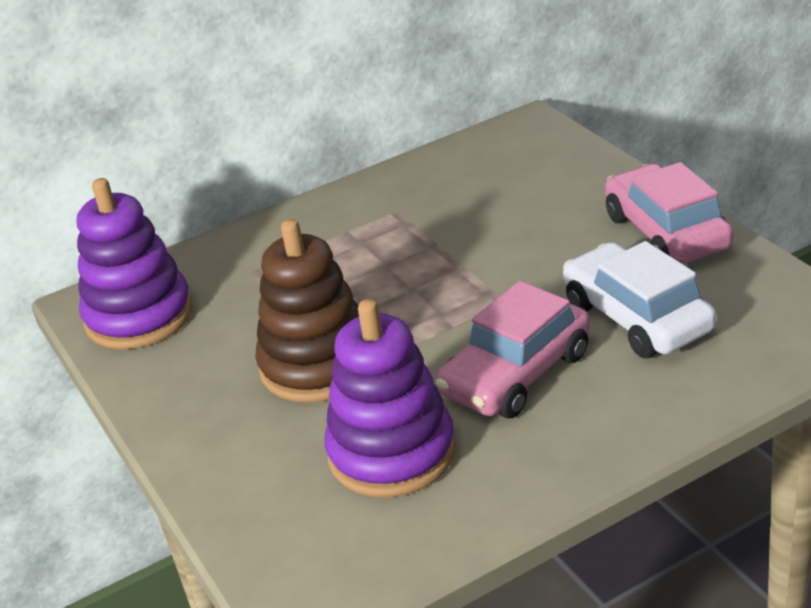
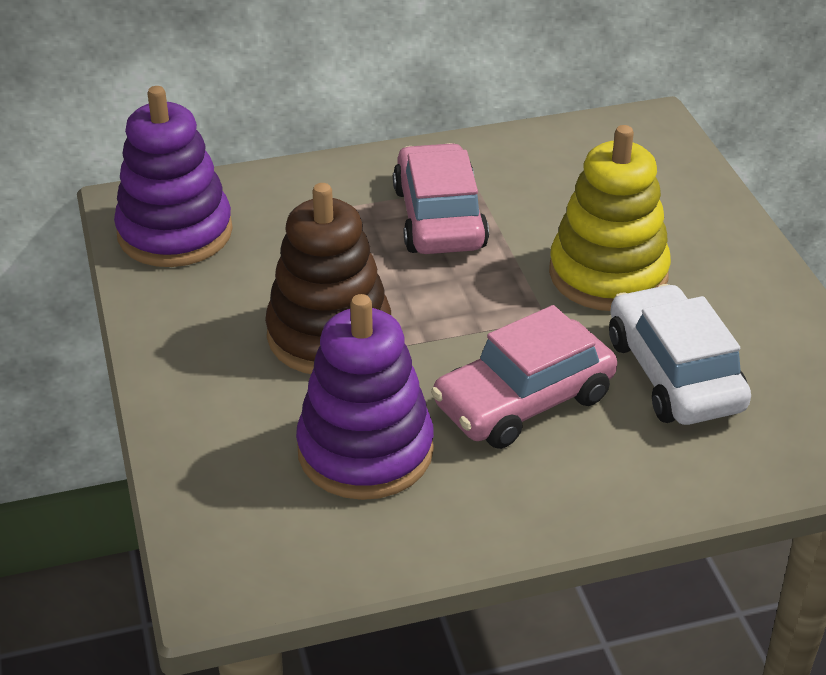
camera: 10 degrees right, 5 degrees up
(544, 252) = (608, 274): none -> yellow stacking toy
(666, 232) = (746, 286): pink car -> pink car (439, 218)

